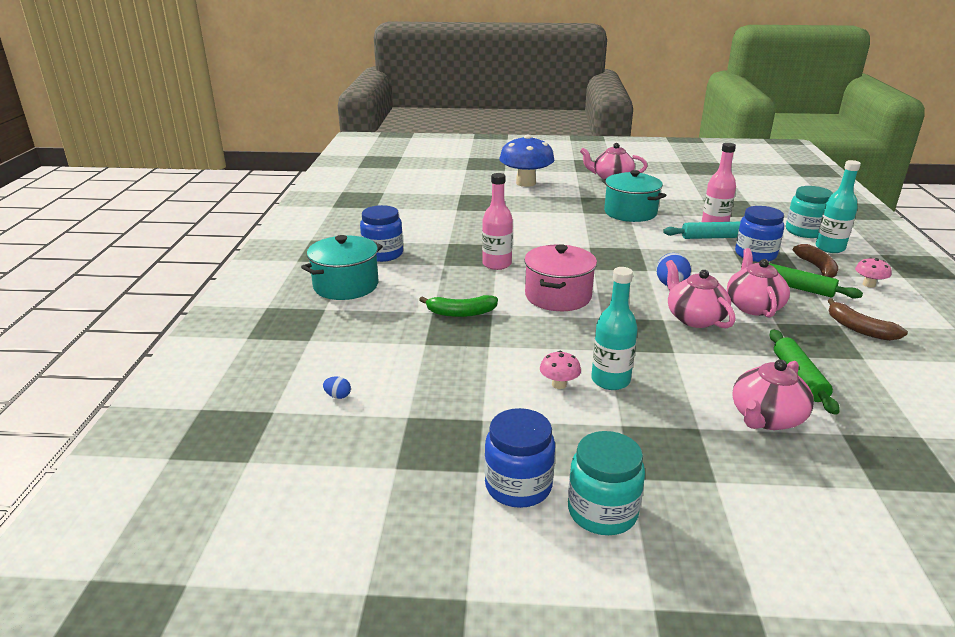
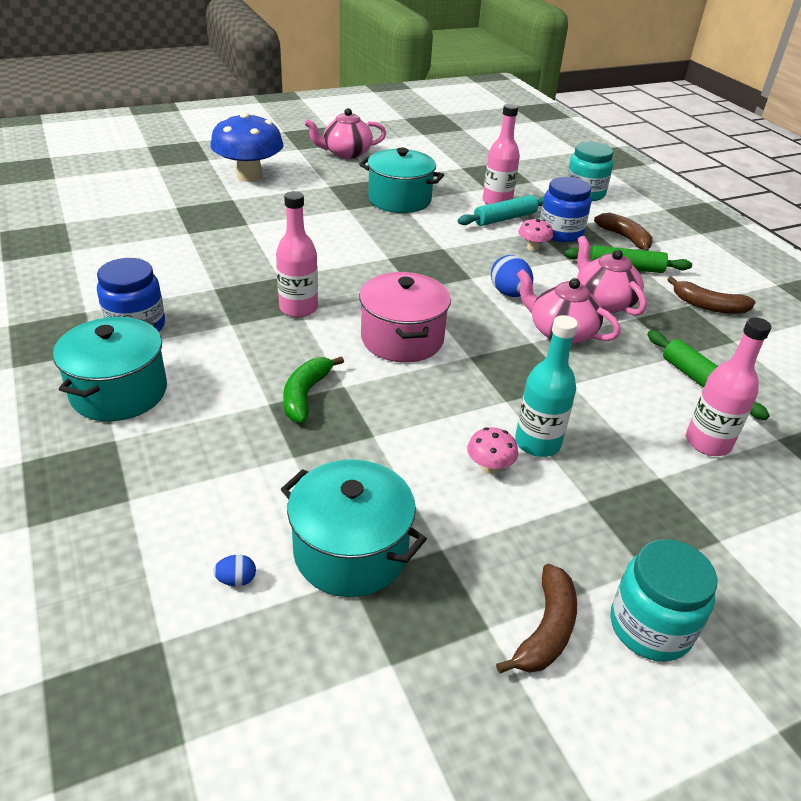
camera: 30 degrees left, 10 degrees up
(420, 403) = (351, 551): none -> turquoise pot
(461, 313) = (306, 395): green banana -> green banana turned 135 degrees clockwise
(518, 486) = (546, 630): blue jar -> brown banana
(766, 418) = (708, 442): pink teapot -> pink bottle
(829, 248) = (619, 210): turquoise bottle -> none
(869, 284) = (680, 249): pink mushroom -> pink mushroom (533, 247)

